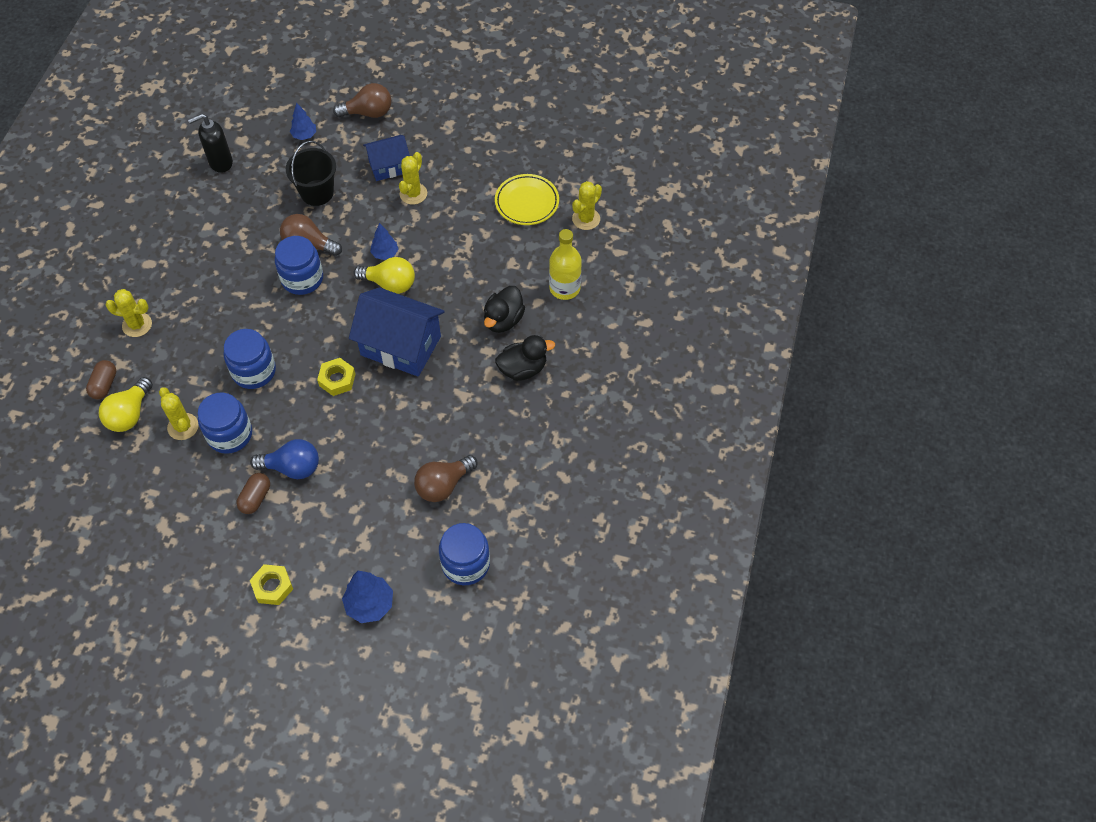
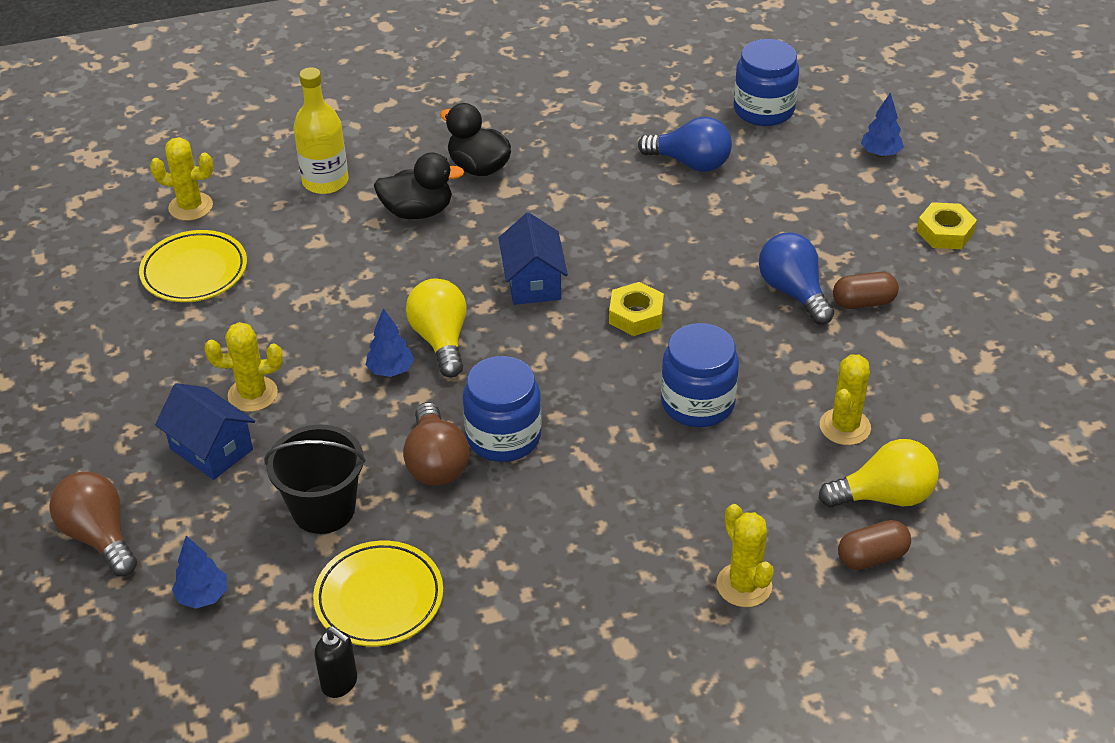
camera: 120 degrees left, 15 degrees down
(220, 163) = (340, 683): black soap dispenser -> black soap dispenser, size x0.65
(230, 434) = (809, 373): blue jar -> none
(250, 192) = (379, 598): none -> yellow plate
(370, 604) = (880, 153): blue tree -> blue tree, size x0.65
(401, 345) = (533, 282): blue house -> blue house, size x0.59
(443, 485) = (690, 163): brown light bulb -> blue light bulb

